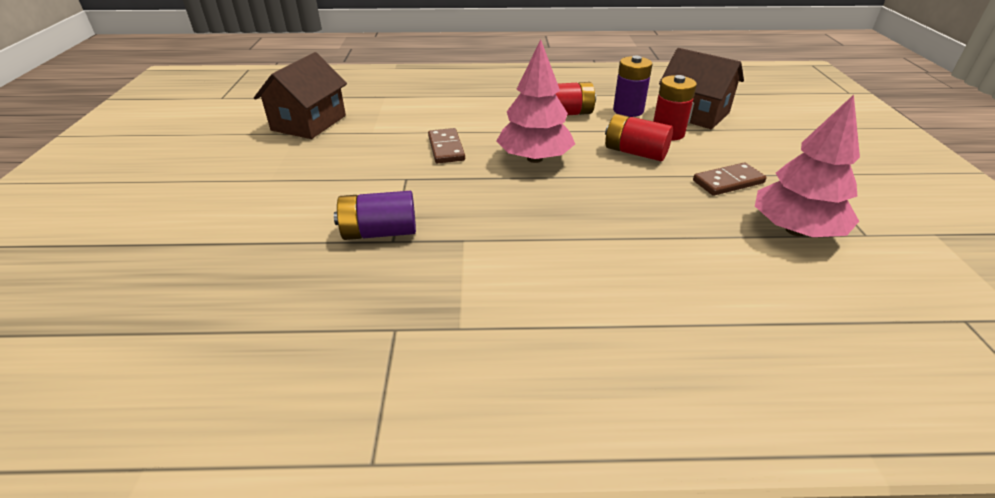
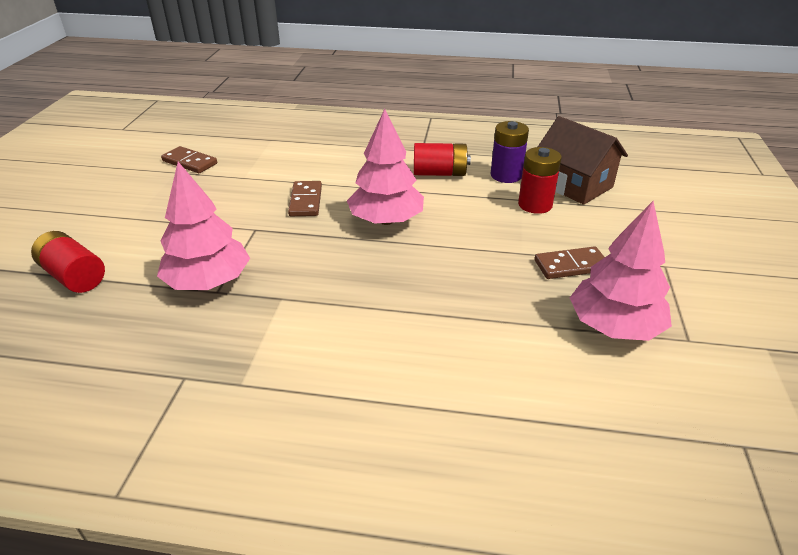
camera: 10 degrees right, 0 degrees up
(309, 123) = (190, 162): brown house -> brown domino
(379, 232) = (208, 282): purple battery -> pink tree
(635, 152) = (490, 223): red battery -> red battery (74, 276)

